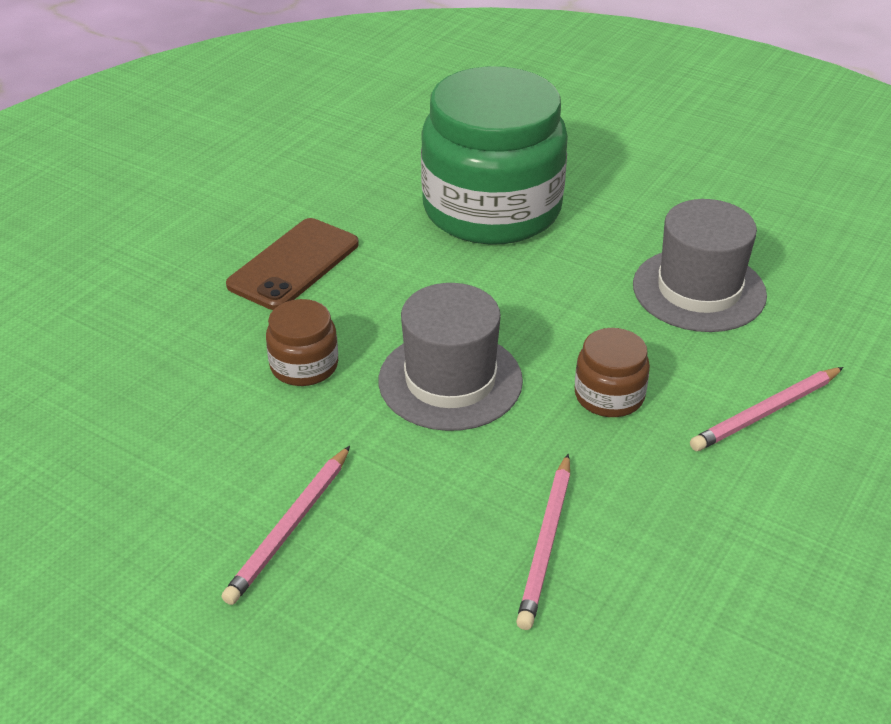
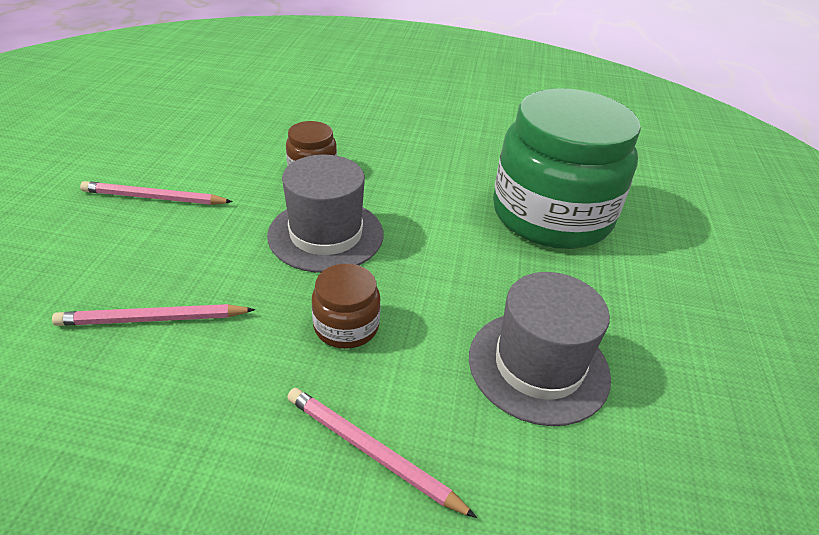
camera: 65 degrees right, 0 degrees up
(294, 264) = (414, 145): brown phone -> none

